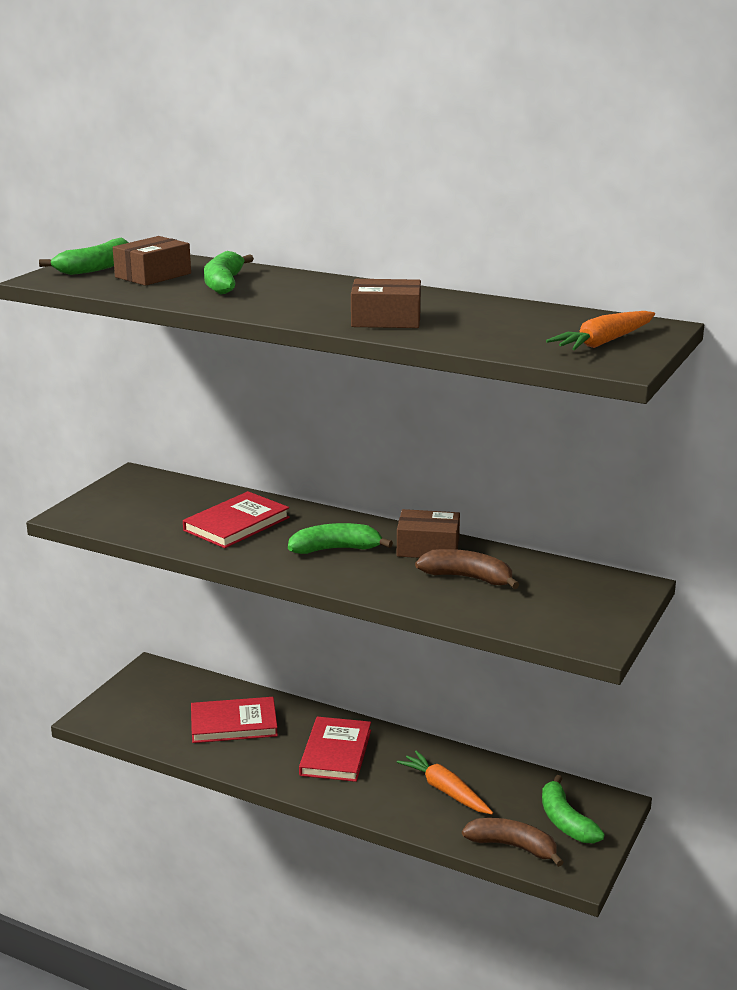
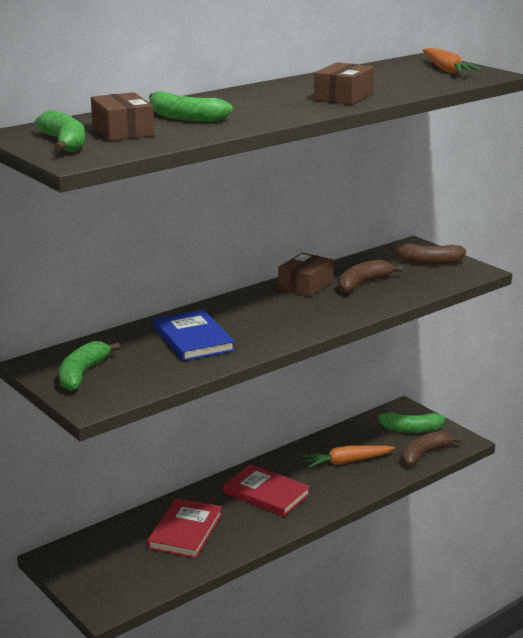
camera: 65 degrees left, 0 degrees up
(236, 524) = (193, 339): red book -> blue book
(335, 549) = (277, 313): green banana -> green banana (82, 374)
(587, 605) = (428, 262): none -> brown banana

